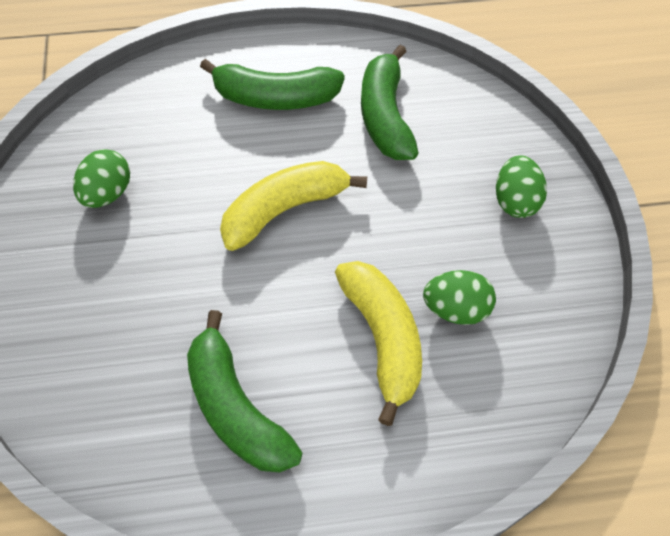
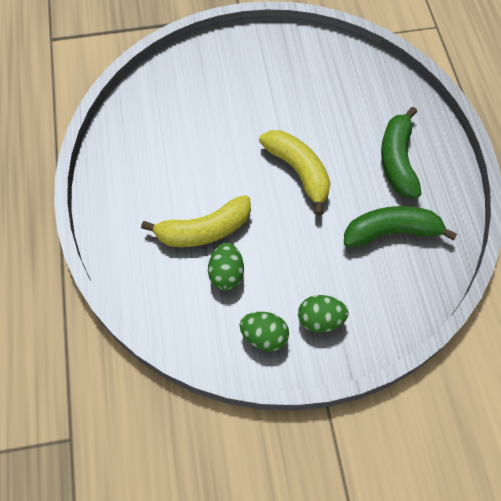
camera: 90 degrees right, 5 degrees up
(107, 194) = (302, 77): green egg -> green egg (264, 336)
(235, 408) = (160, 156): green banana -> none

